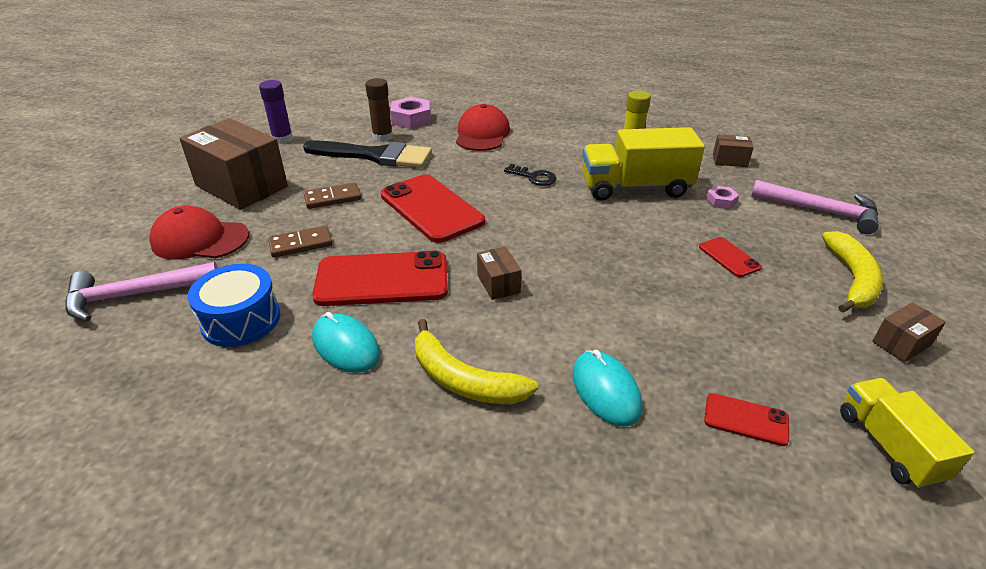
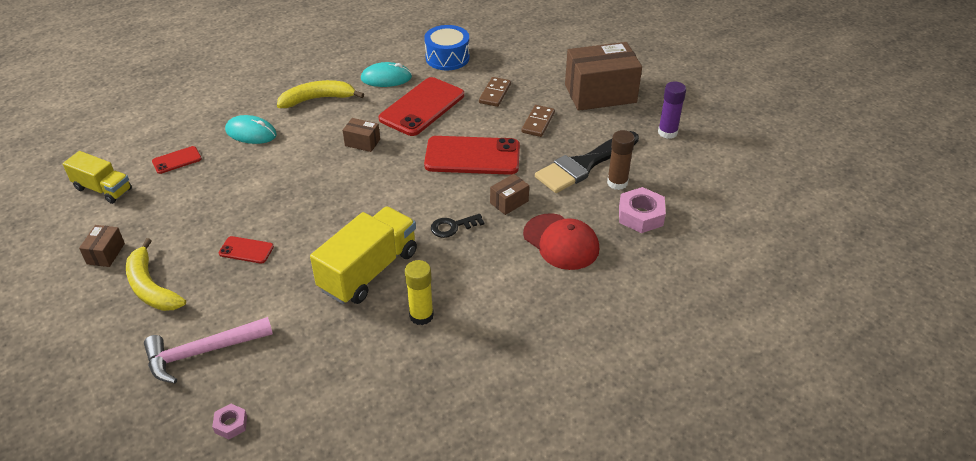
camera: 130 degrees right, 5 degrees up
(135, 295) = (509, 36): pink hammer -> none
(200, 239) = (544, 64): red cap -> none
(721, 201) = (291, 304): pink nut -> pink nut (231, 424)
(729, 160) = (324, 372): brown box -> brown box (509, 202)

